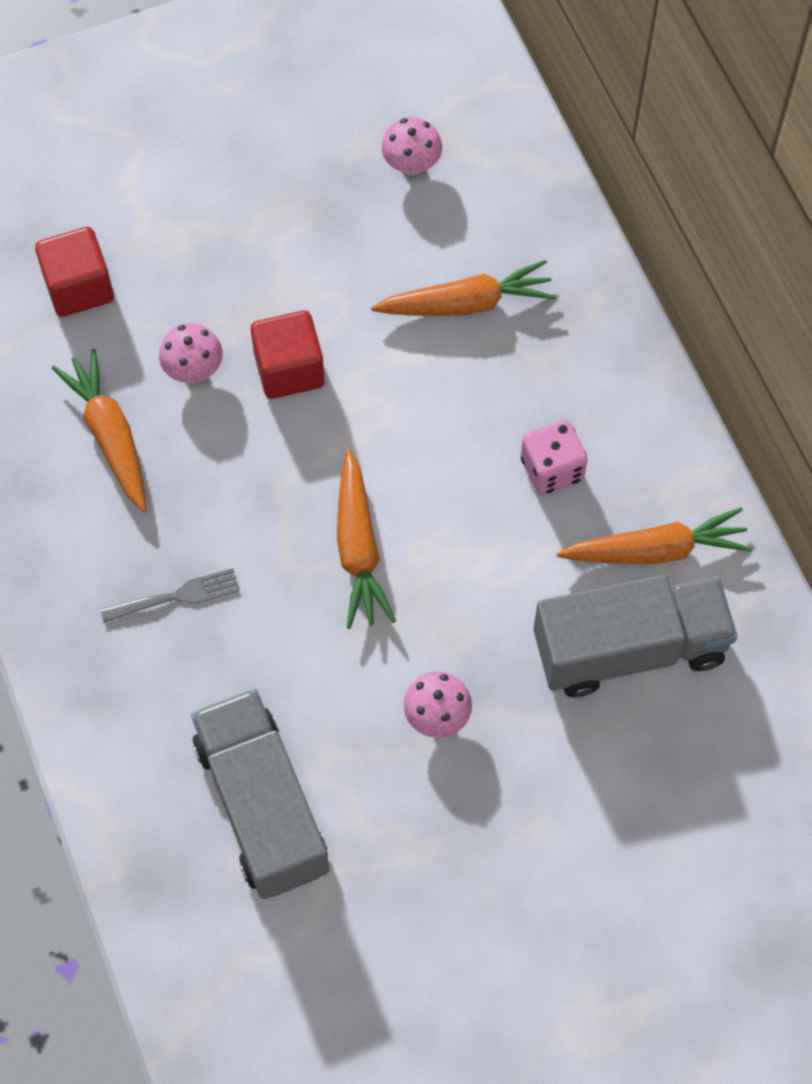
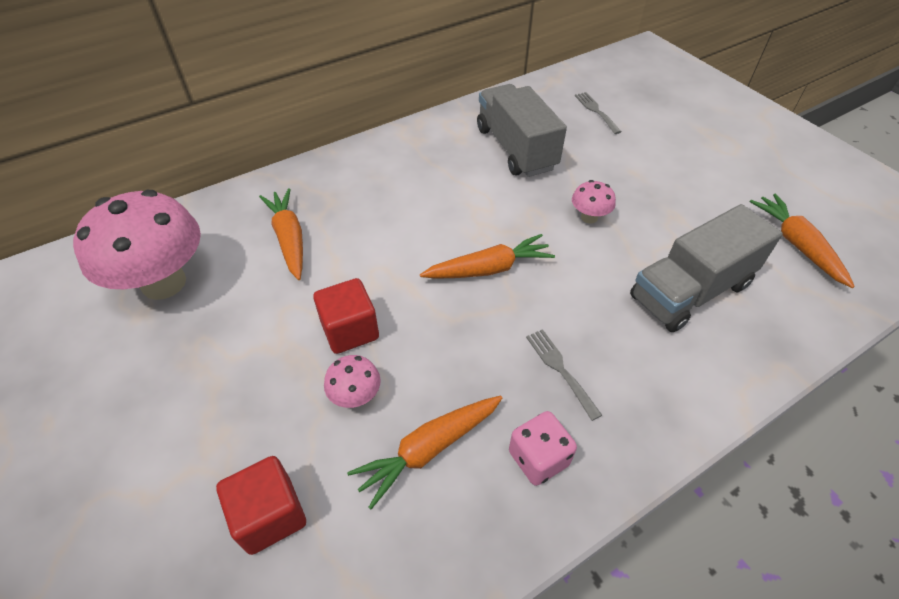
camera: 100 degrees left, 15 degrees down
(411, 164) = (164, 283): pink mushroom -> pink mushroom, size x2.28
(552, 469) = (410, 187): pink dice -> pink dice (538, 458)
(655, 550) = (453, 144): orange carrot -> orange carrot (797, 245)
(726, 823) = (596, 111): none -> grey fork

